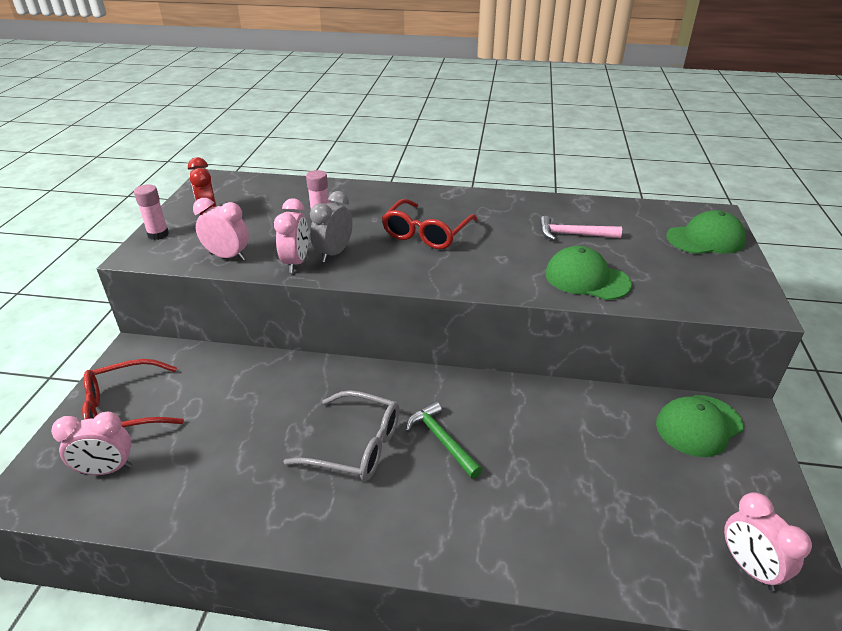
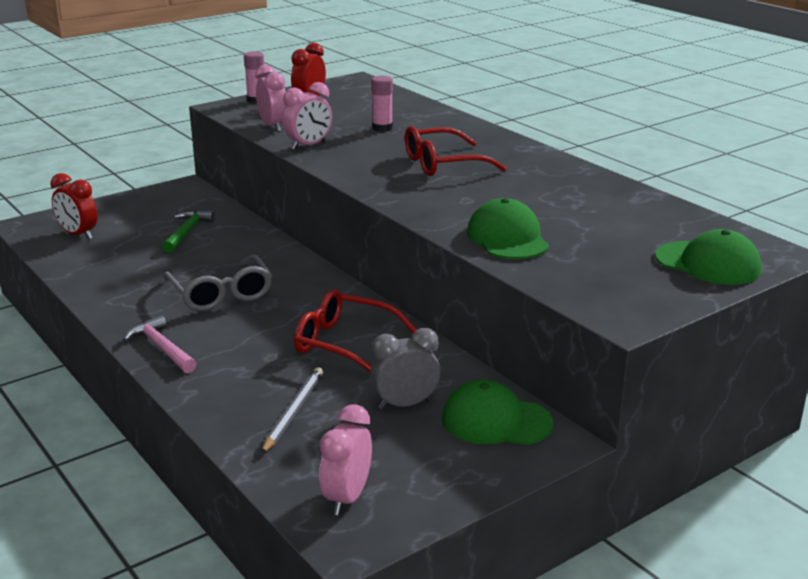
camera: 45 degrees right, 10 degrees down
(107, 470) = (78, 235): pink clock -> red clock
(125, 409) = (132, 213): red glasses -> red glasses (345, 344)
(334, 253) = (345, 150): grey clock -> grey clock (405, 404)
(442, 440) = (279, 320): green hammer -> green hammer (187, 232)
(573, 234) = (572, 210): pink hammer -> pink hammer (161, 348)
(595, 520) = (293, 412): none -> grey pencil

